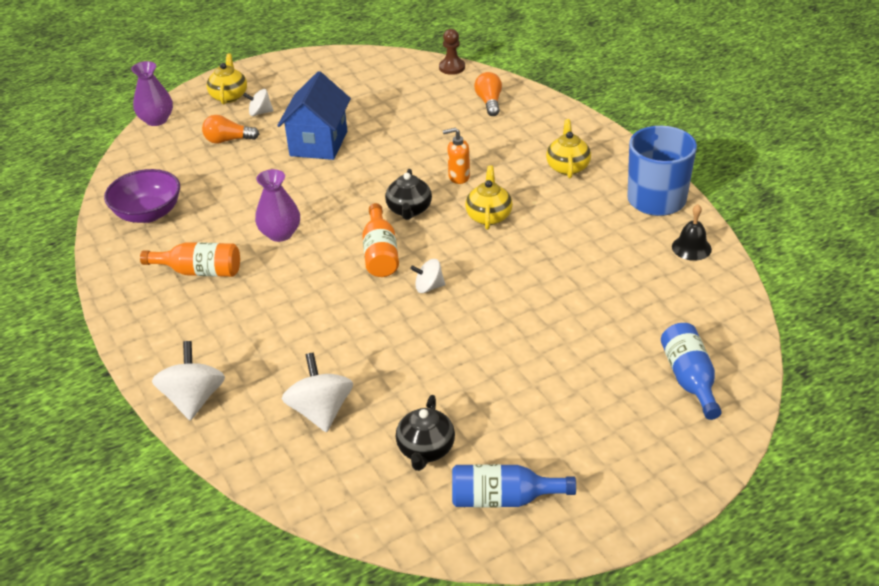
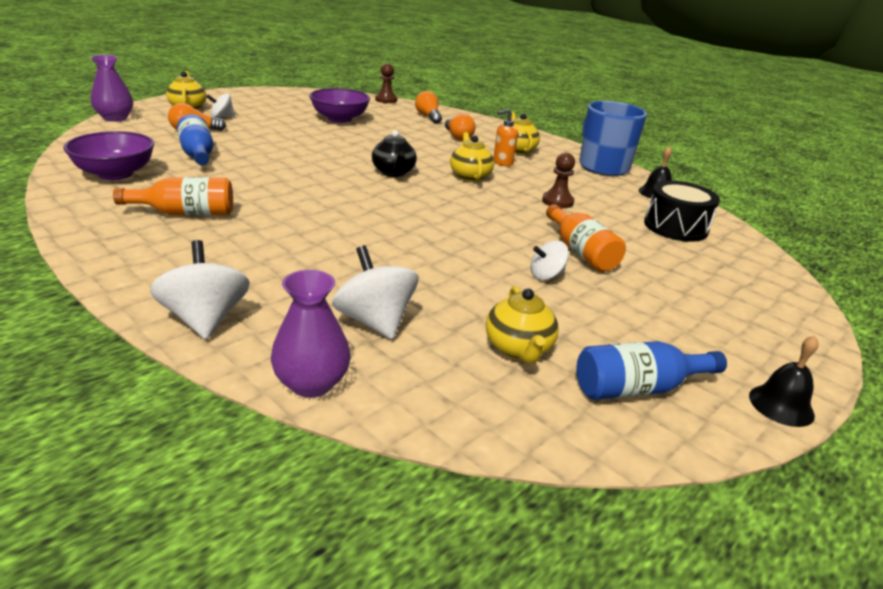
camera: 20 degrees left, 10 degrees down
(280, 234) = (269, 187): purple vase -> purple vase (311, 383)
(318, 143) = (286, 134): blue house -> none
(380, 253) = (380, 199): orange bottle -> orange bottle (580, 252)
(384, 111) = (339, 119): none -> purple bowl
(425, 450) = (518, 348): black teapot -> yellow teapot
(428, 287) = (442, 220): white spinning top -> white spinning top (546, 275)
(458, 177) = (427, 154): orange soap dispenser -> orange soap dispenser (502, 162)
(507, 142) = (458, 137): none -> orange light bulb
(565, 260) = (557, 201): none -> brown pawn
(617, 528) = (781, 405): none -> black bell
(675, 305) = (675, 227): none -> black drum
(689, 379) = (734, 275): blue bottle -> blue bottle (197, 154)

